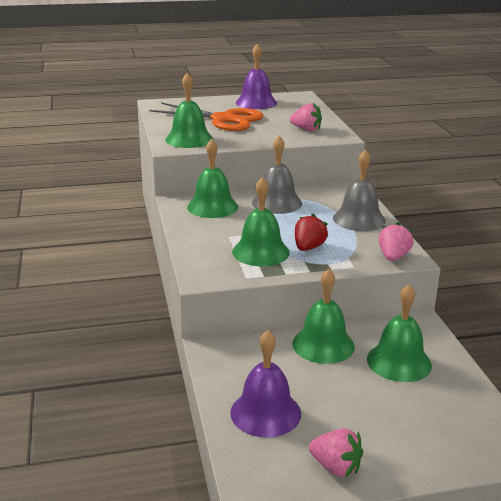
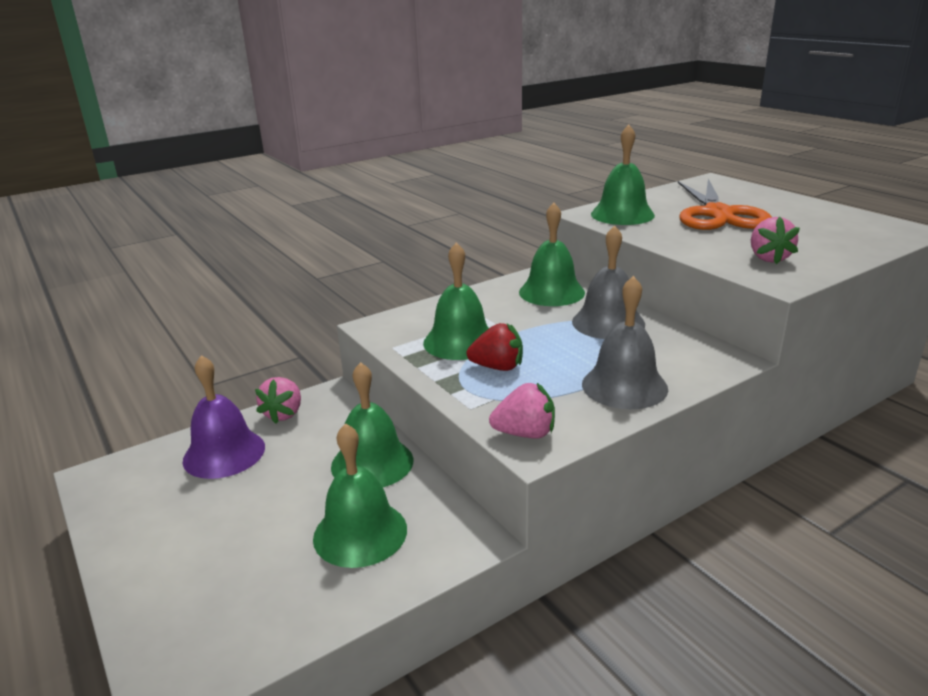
camera: 70 degrees right, 0 degrees up
(256, 102) = (819, 215): purple bell -> none
(336, 467) = (134, 520): pink strawberry -> pink strawberry (284, 414)

